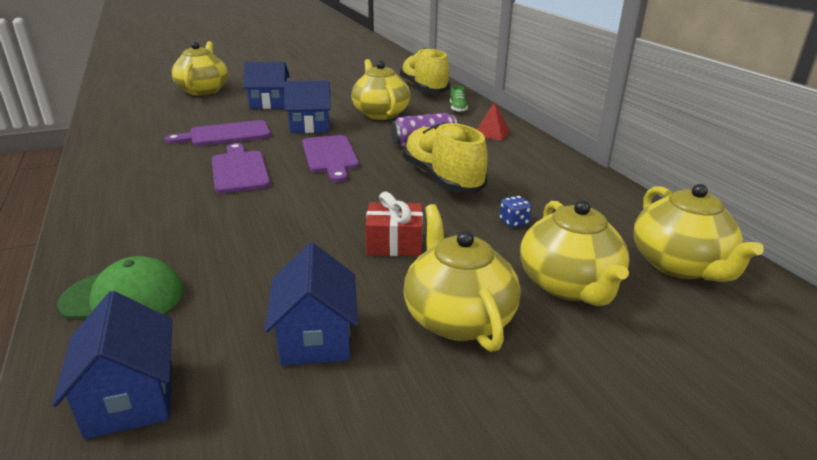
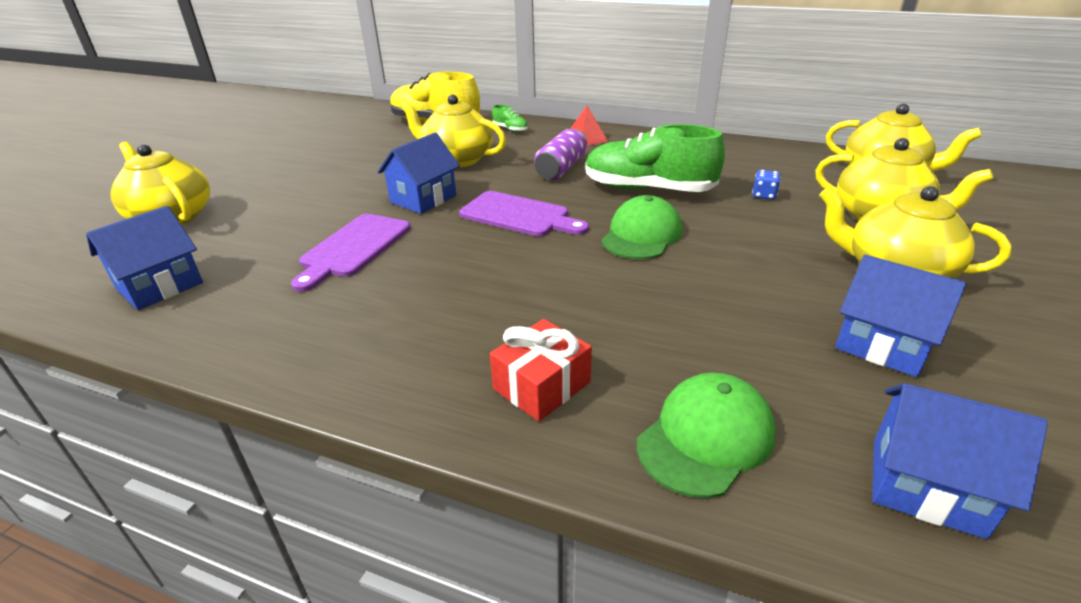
camera: 45 degrees left, 5 degrees up
(239, 170) = (473, 271): purple cutting board -> none
(269, 103) = (310, 196): blue house -> blue house (160, 286)
(363, 199) = (642, 235): none -> green cap
(394, 243) = (746, 252): red gift -> red gift (541, 385)
(442, 179) = (648, 189): yellow shoe -> green shoe

